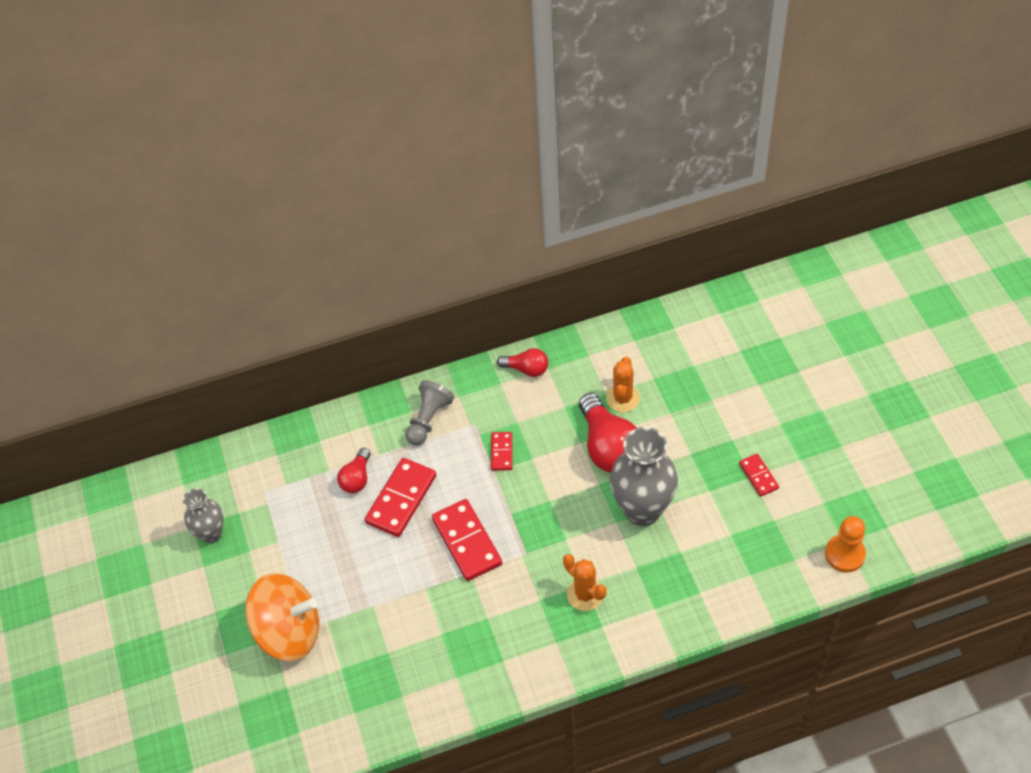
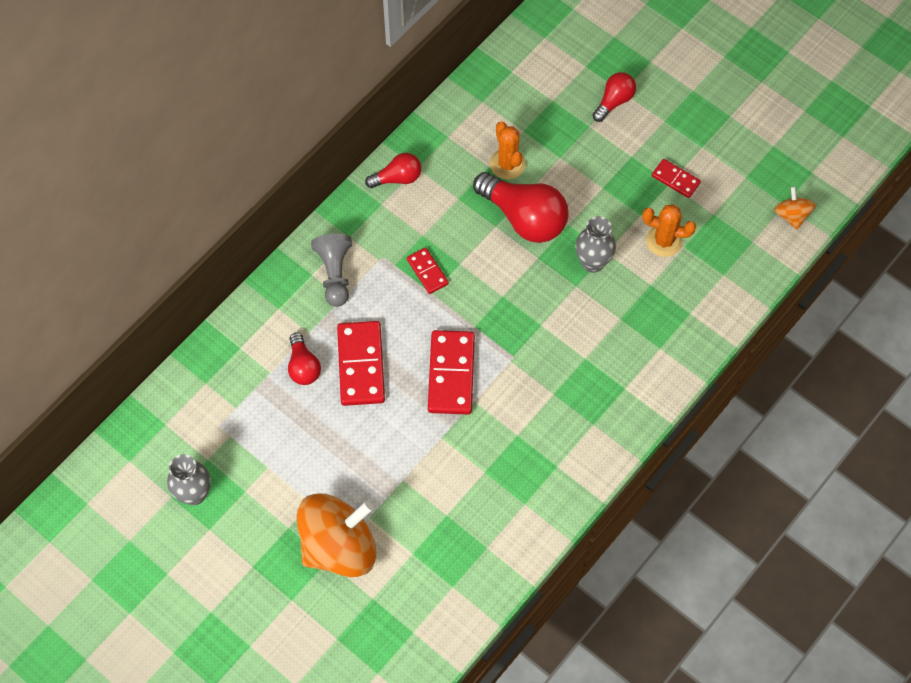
camera: 35 degrees left, 10 degrees up
(466, 542) = (451, 374): red domino -> red domino turned 60 degrees clockwise
(585, 594) = (591, 367): orange cactus -> orange cactus (664, 241)
(642, 510) = (592, 262): grey vase -> grey vase, size x0.58
(746, 389) = (614, 101): none -> red light bulb
(845, 554) = (791, 215): orange pawn -> orange spinning top

